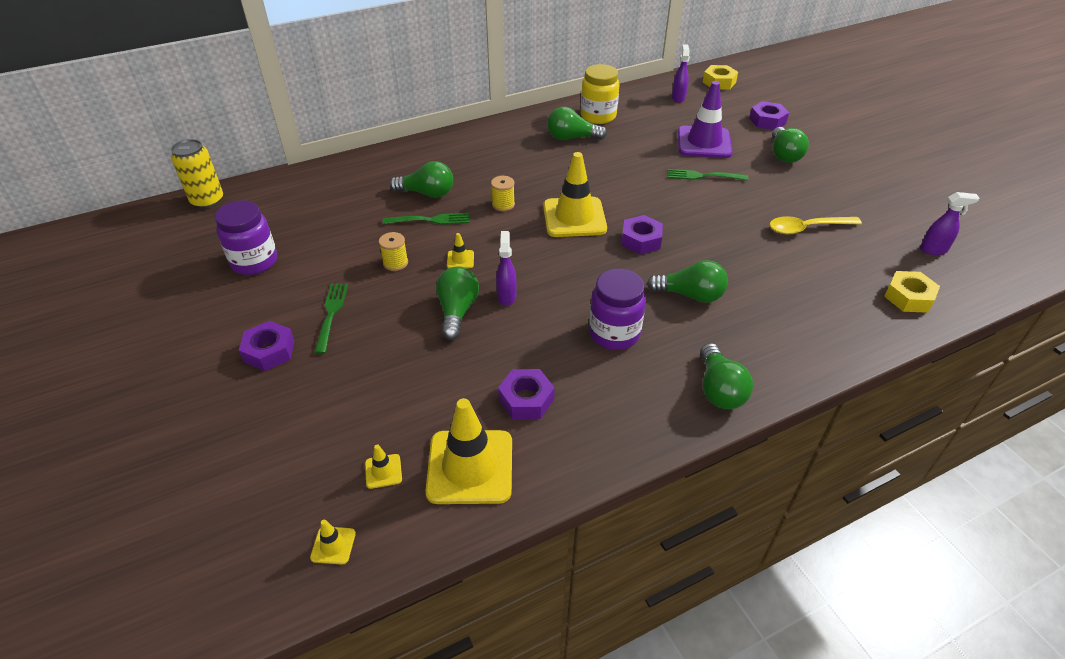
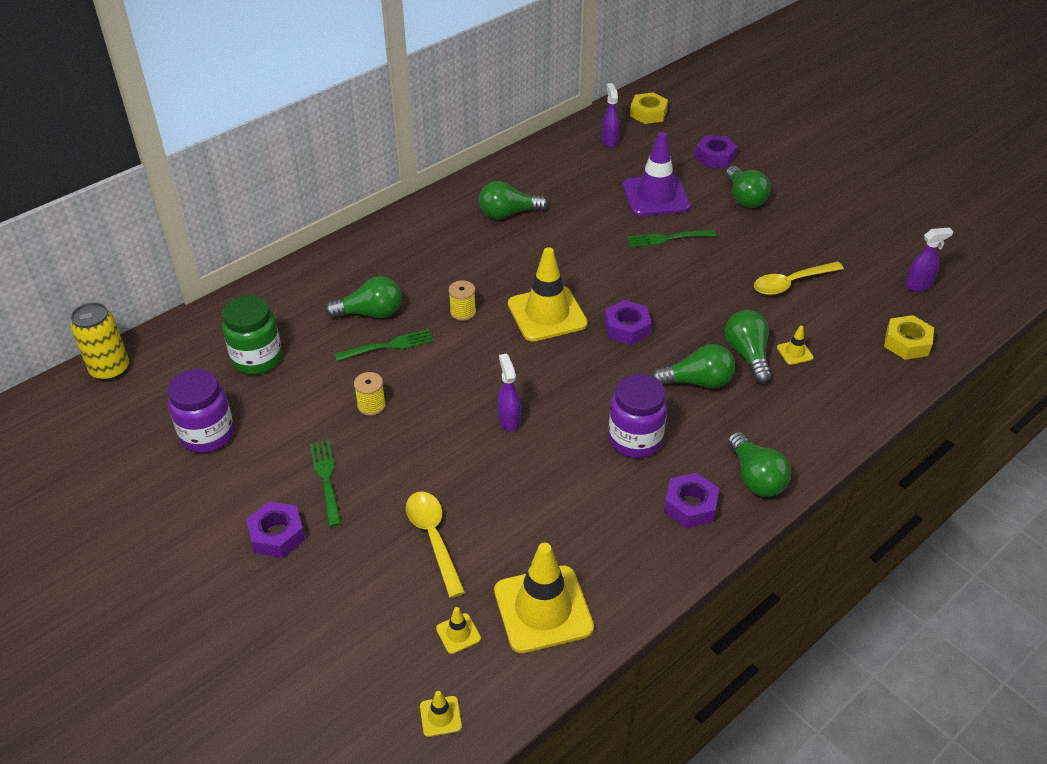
camera: 15 degrees left, 0 degrees up
(321, 212) = (257, 359): none -> green jar
(398, 382) = (433, 538): none -> yellow spoon
(457, 311) = (463, 448): green light bulb -> green light bulb (747, 355)
(460, 259) = (442, 387): yellow traffic cone -> yellow traffic cone (794, 352)
(526, 399) = (572, 528): purple nut -> purple nut (690, 506)
(598, 116) = (528, 180): yellow jar -> none

